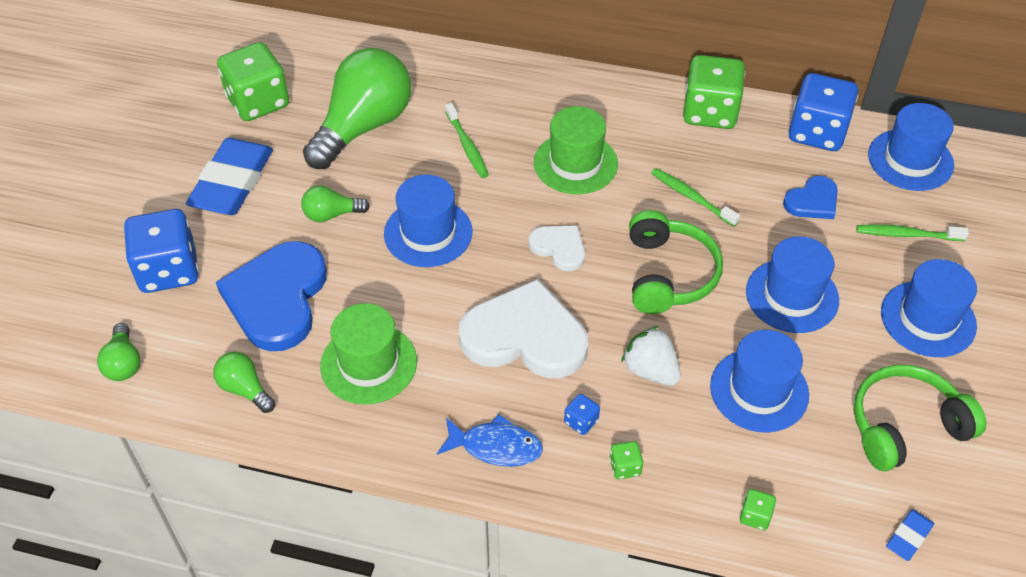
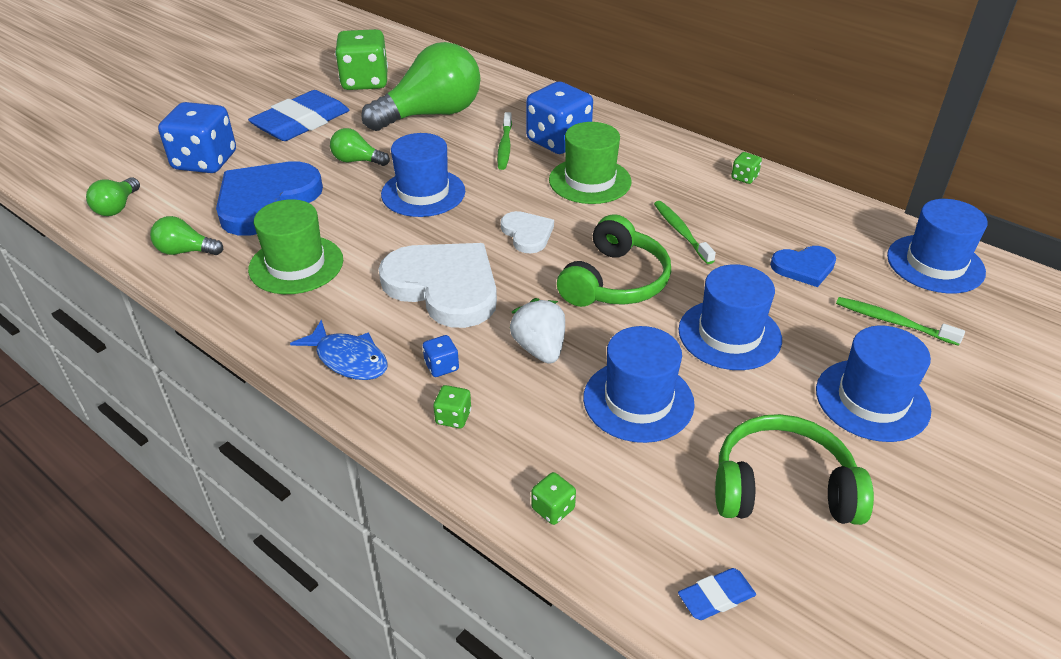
camera: 25 degrees right, 10 degrees down
(245, 389) = (186, 251): green light bulb -> green light bulb turned 60 degrees counterclockwise
(710, 112) = (744, 177): green dice -> green dice, size x0.42
(817, 132) = (844, 218): blue dice -> blue dice (558, 141)

